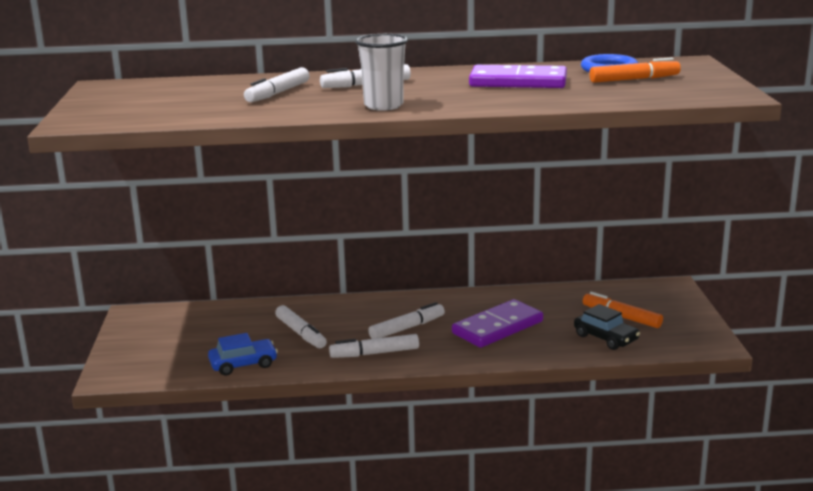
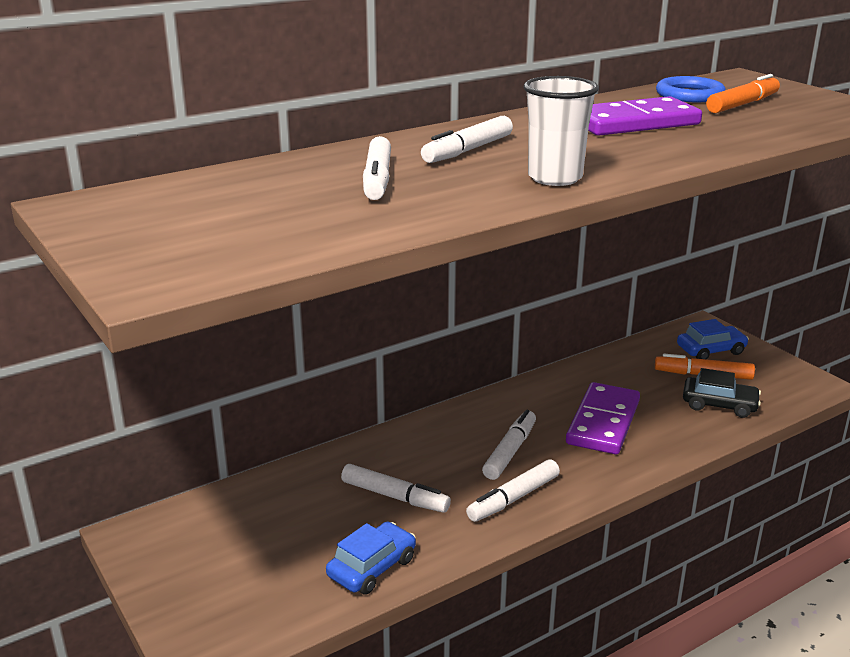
camera: 30 degrees left, 5 degrees up
(653, 303) = (711, 350): none -> blue car

